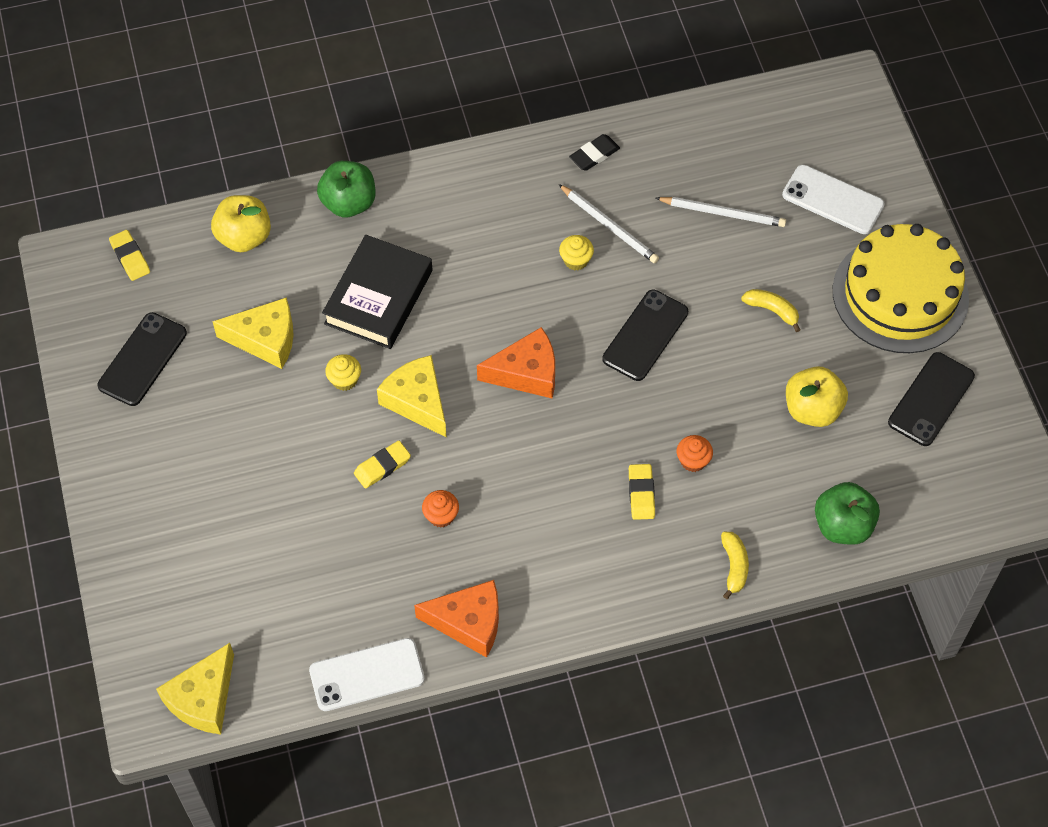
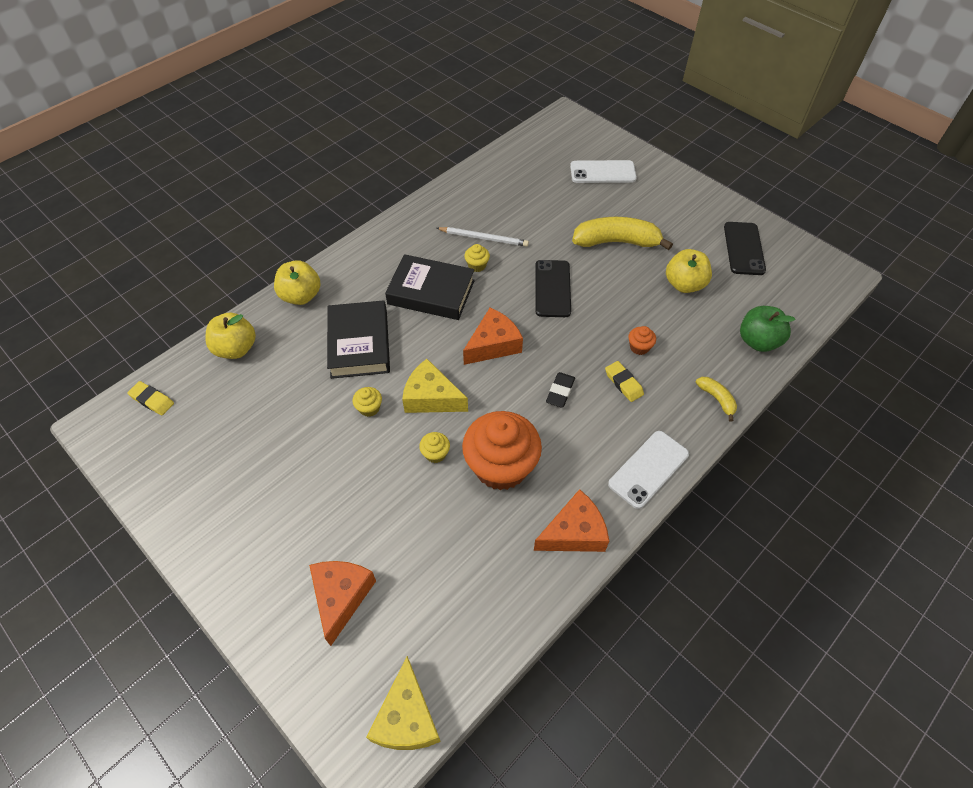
camera: 30 degrees left, 5 degrees down
(142, 359) = (201, 467): black phone -> none
(206, 561) = (341, 597): none -> orange cheese
(265, 339) = (292, 408): yellow cheese -> none
(349, 203) = (301, 296): green apple -> yellow apple
(367, 675) = (527, 617): white phone -> white phone (648, 469)
(382, 466) = (435, 453): yellow eraser -> yellow cupcake
(441, 516) = (501, 466): orange cupcake -> orange cupcake, size x2.48
(499, 270) = (431, 292): none -> black book
(594, 155) = (446, 205): black eraser -> black eraser (560, 391)
(722, 213) = (546, 204): white pencil -> none
(772, 310) = (616, 242): yellow banana -> yellow banana, size x2.05
(900, 294) = (679, 203): yellow cake -> none

